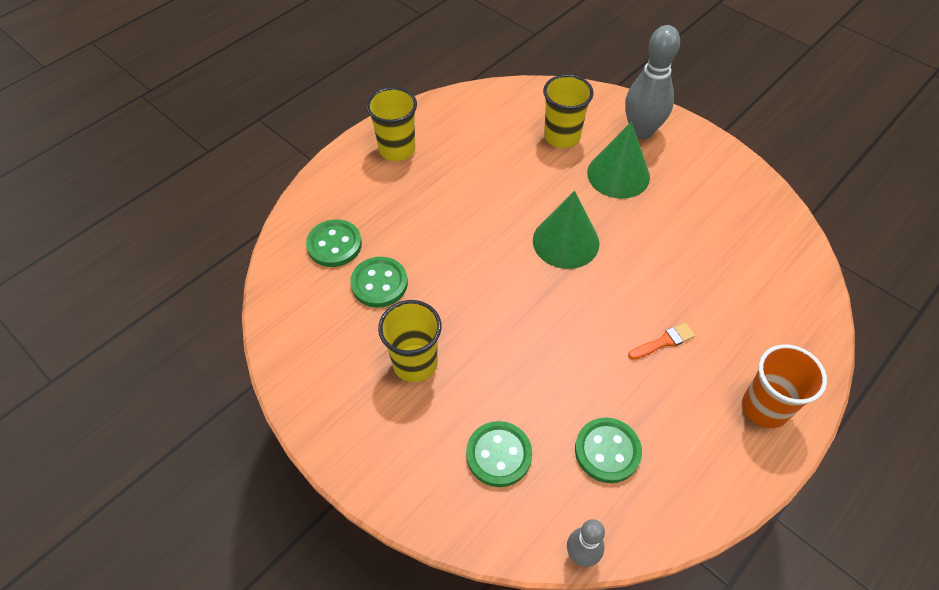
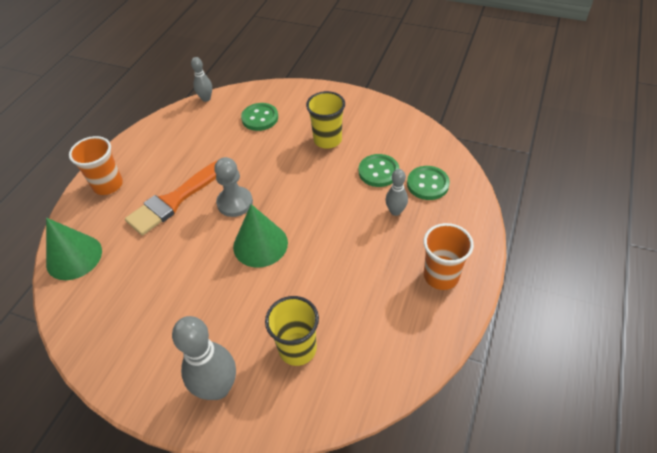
camera: 160 degrees right, 5 degrees down
(395, 226) = (395, 211): none -> grey bowling pin
(397, 149) = (441, 276): yellow cup -> orange cup
(582, 307) = (235, 203): none -> grey pawn
(607, 451) = (201, 137): green button -> none
(618, 174) = (231, 323): green cone -> green cone (74, 257)
(664, 341) = (174, 200): orange brush -> orange brush, size x2.30

